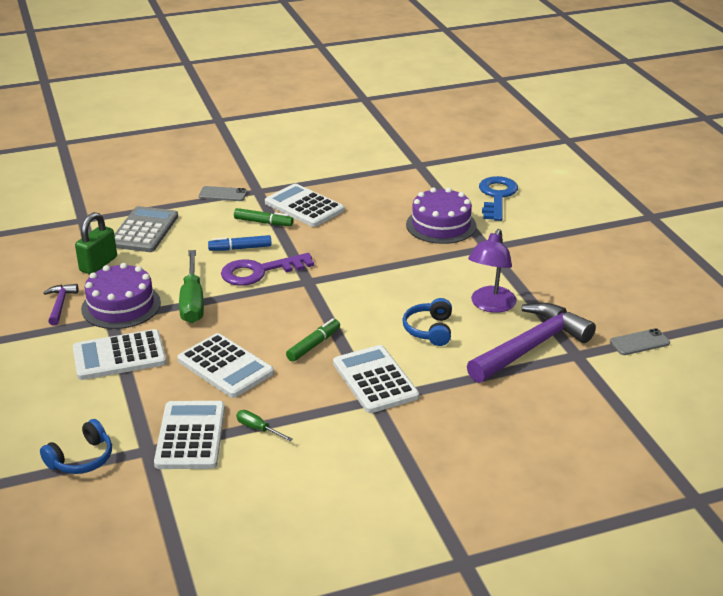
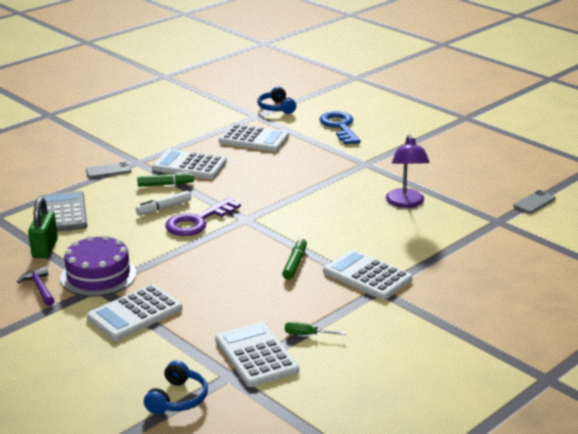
camera: 25 degrees left, 5 degrees down
(192, 302) = (160, 257): green screwdriver -> none
(225, 366) = (236, 297): white calculator -> white calculator (254, 139)
(240, 248) = (164, 208): blue marker -> white marker
(429, 330) = (376, 231): blue headphones -> blue headphones (276, 108)
(441, 225) = (315, 156): purple cake -> none
(531, 346) = (462, 223): purple hammer -> none

